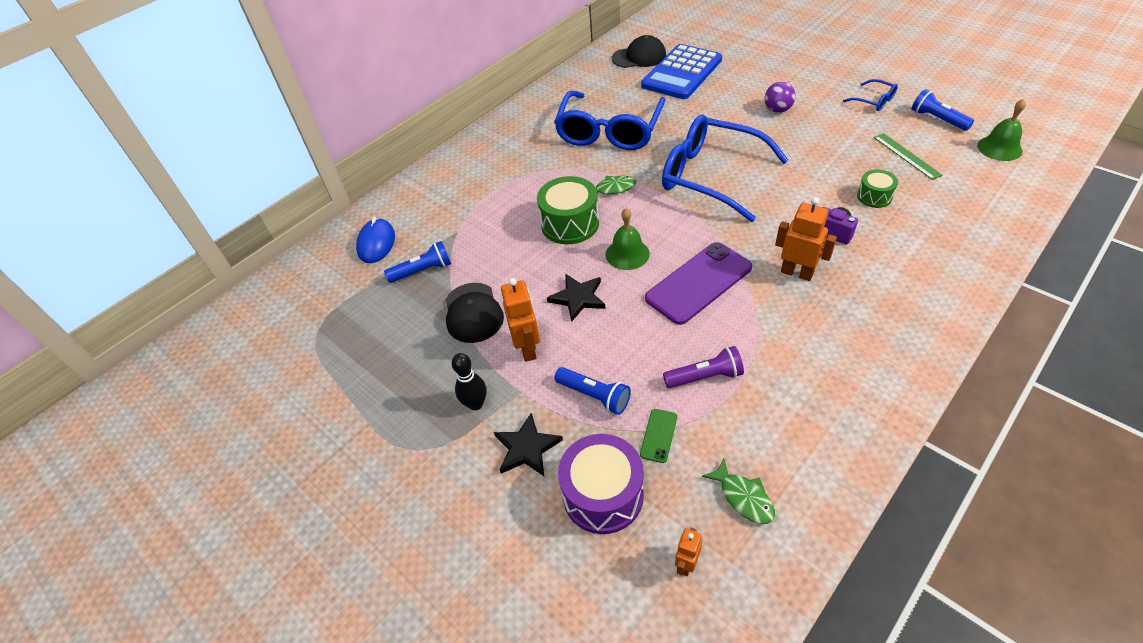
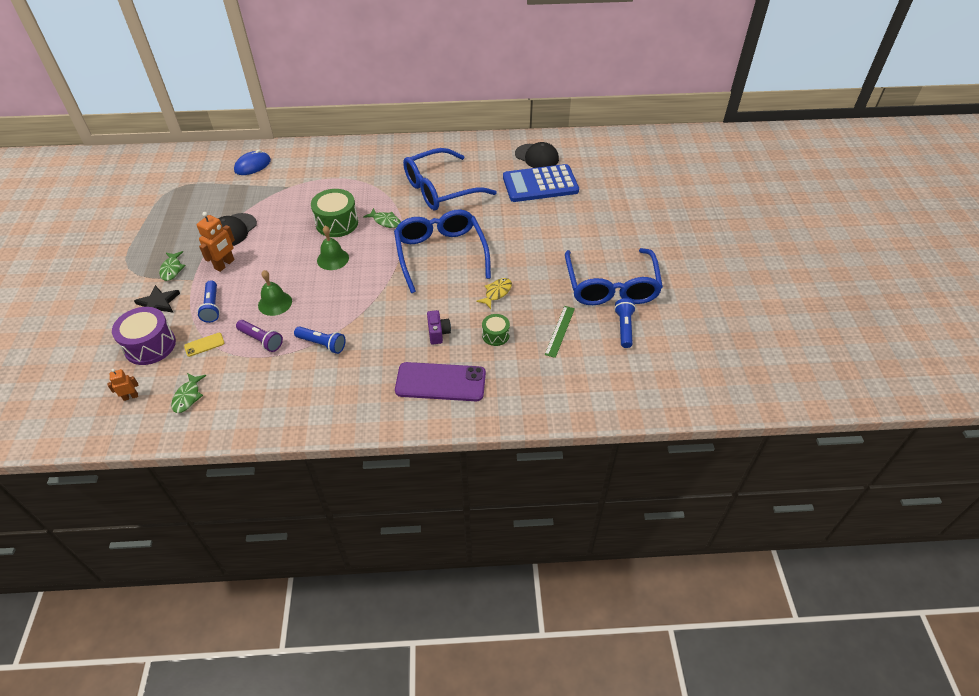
camera: 40 degrees right, 0 degrees up
(423, 271) = (247, 194): blue flashlight -> blue flashlight (322, 344)
(475, 404) = (172, 269): black bowling pin -> green fish
(578, 298) = (278, 260): black star -> none
(658, 435) = (204, 344): green phone -> yellow phone
(699, 283) = (335, 299): purple phone -> purple phone (440, 382)
(777, 110) = (546, 247): purple ball -> none
(797, 273) = (383, 335): orange robot -> none
(811, 168) = (496, 293): none -> yellow fish
(874, 101) = (611, 287): blue glasses -> blue glasses, size x2.37
(999, 148) = (622, 374): green bell -> green bell (275, 303)

